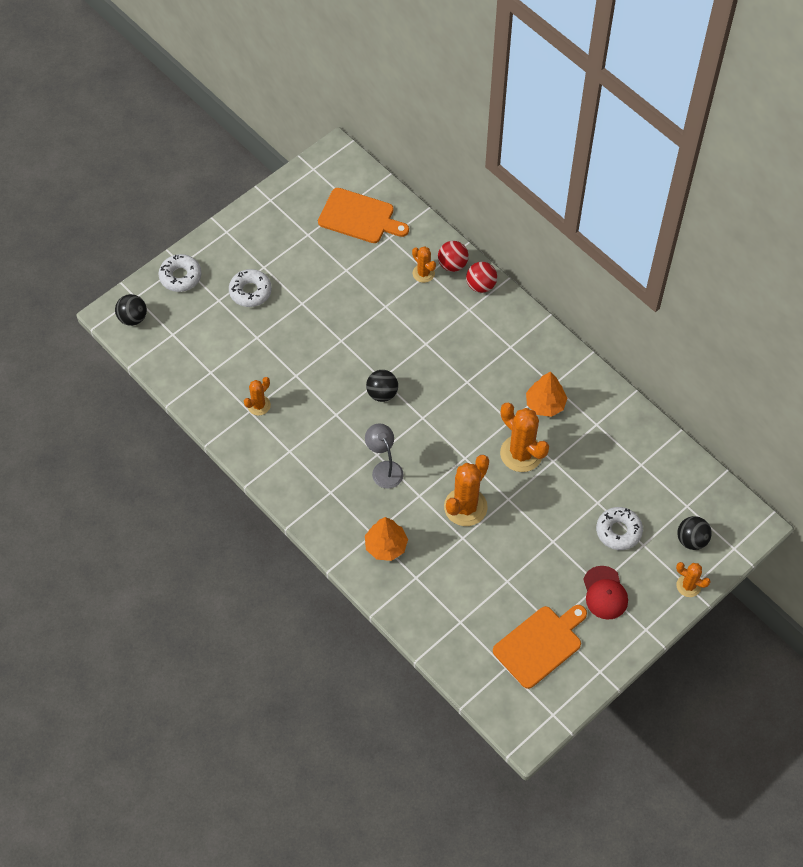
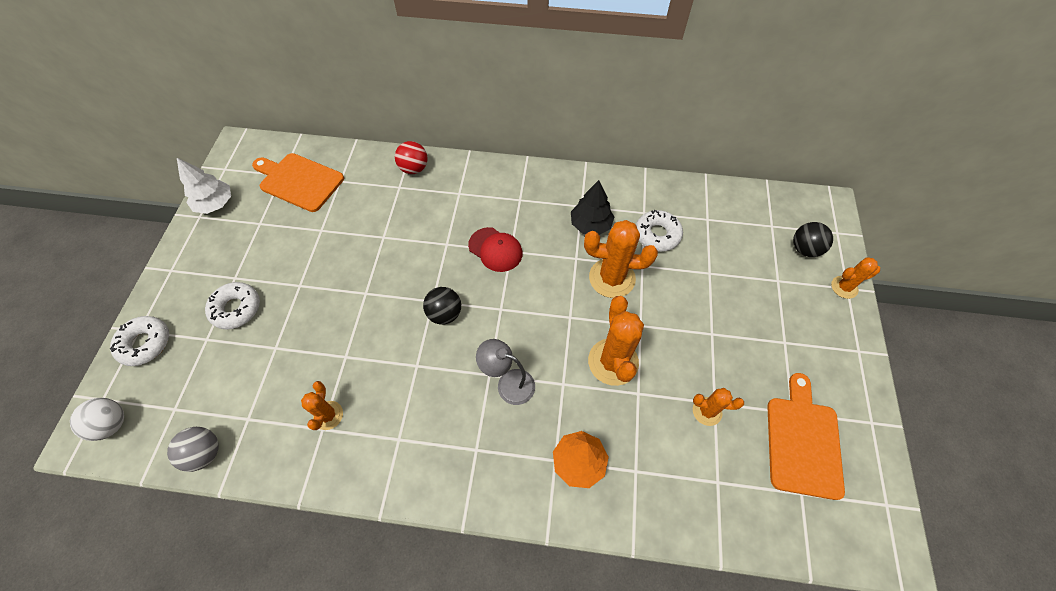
camera: 40 degrees left, 0 degrees up
(133, 318) = (112, 424): black ball -> white ball
(174, 375) = (205, 453): none -> grey ball
(288, 196) = (215, 204): none -> white tree
(359, 217) = (299, 181): orange cutting board -> orange cutting board turned 135 degrees counterclockwise
(423, 273) = (395, 190): orange cactus -> orange cactus (707, 411)
(481, 285) = (452, 169): red ball -> none
(545, 404) = (590, 225): orange tree -> black tree
(605, 593) = (797, 345): red cap -> red cap (495, 249)
(618, 531) = (749, 284): white donut -> white donut (657, 235)

